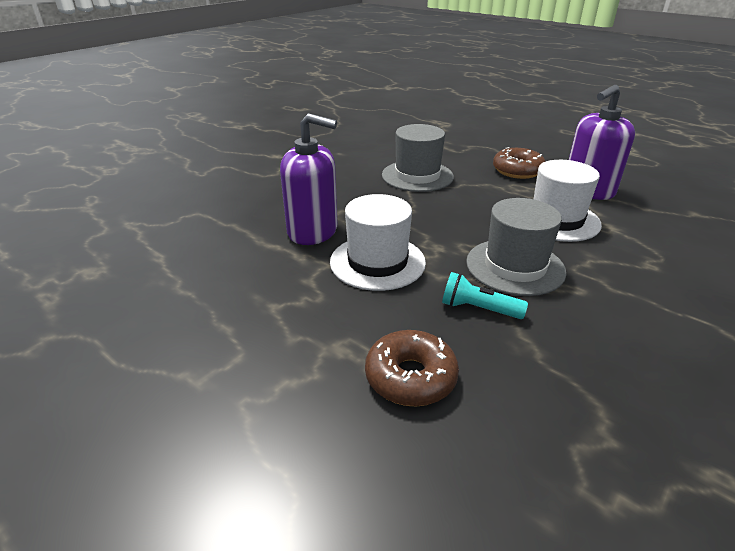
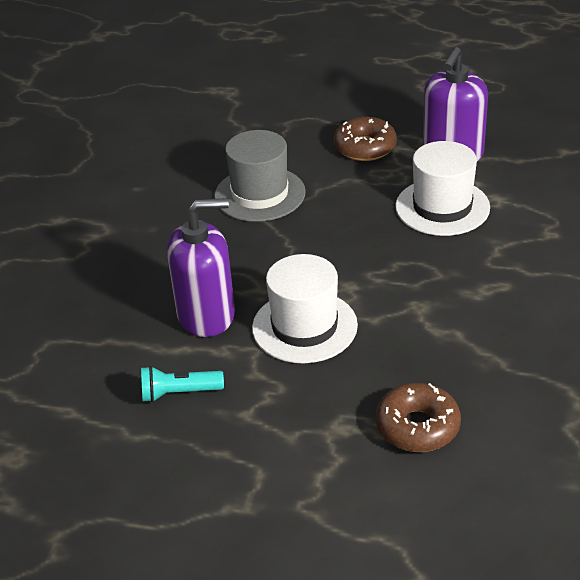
camera: 25 degrees left, 5 degrees up
(478, 309) = (431, 340): turquoise flashlight -> turquoise flashlight (179, 393)
(515, 266) = (435, 281): grey hat -> none

